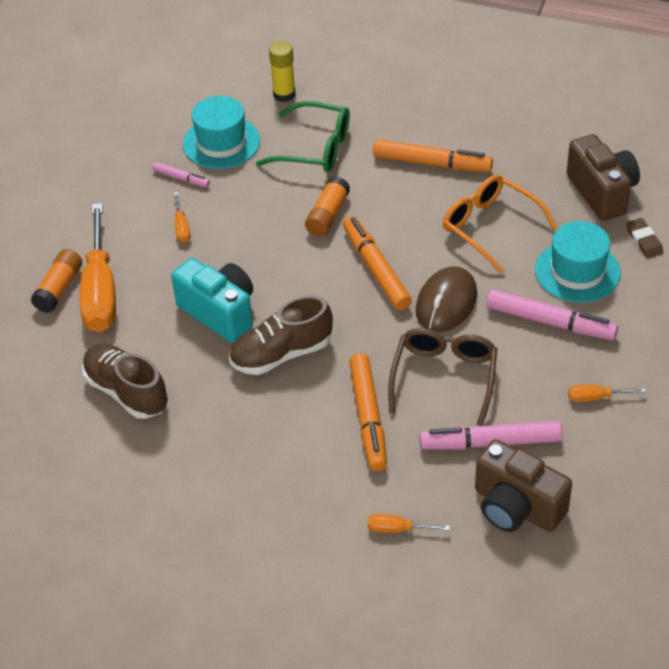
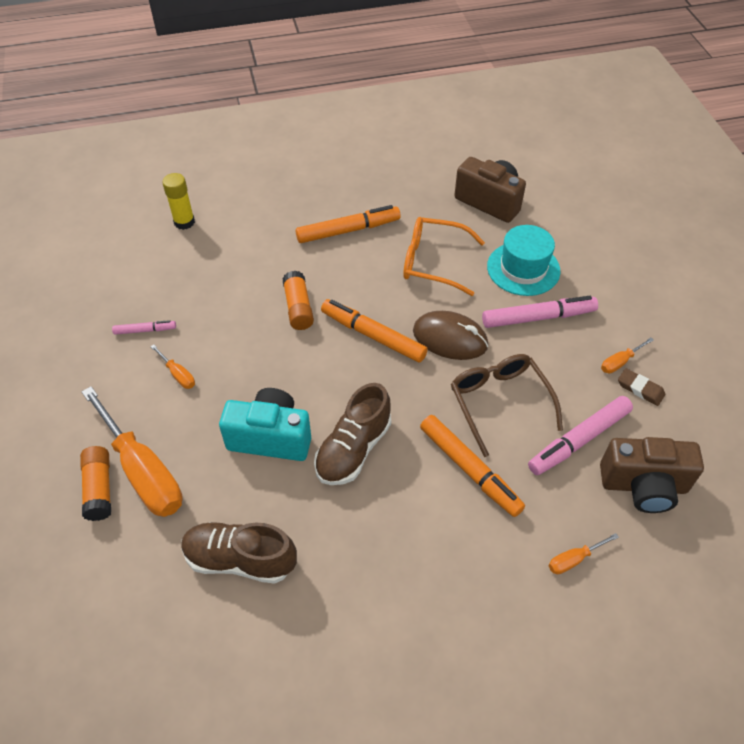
camera: 35 degrees left, 5 degrees up
(221, 142) = (159, 284): turquoise hat -> none
(315, 148) = (244, 256): green glasses -> none
(446, 303) = (450, 338): brown mouse -> brown mouse turned 60 degrees counterclockwise
(644, 240) = (548, 225): brown eraser -> brown eraser (640, 389)

